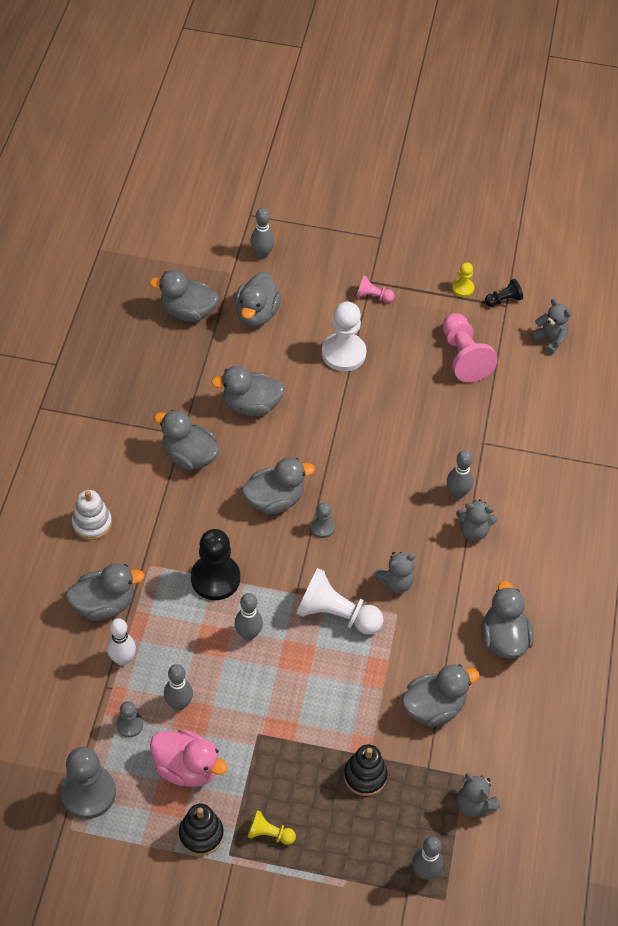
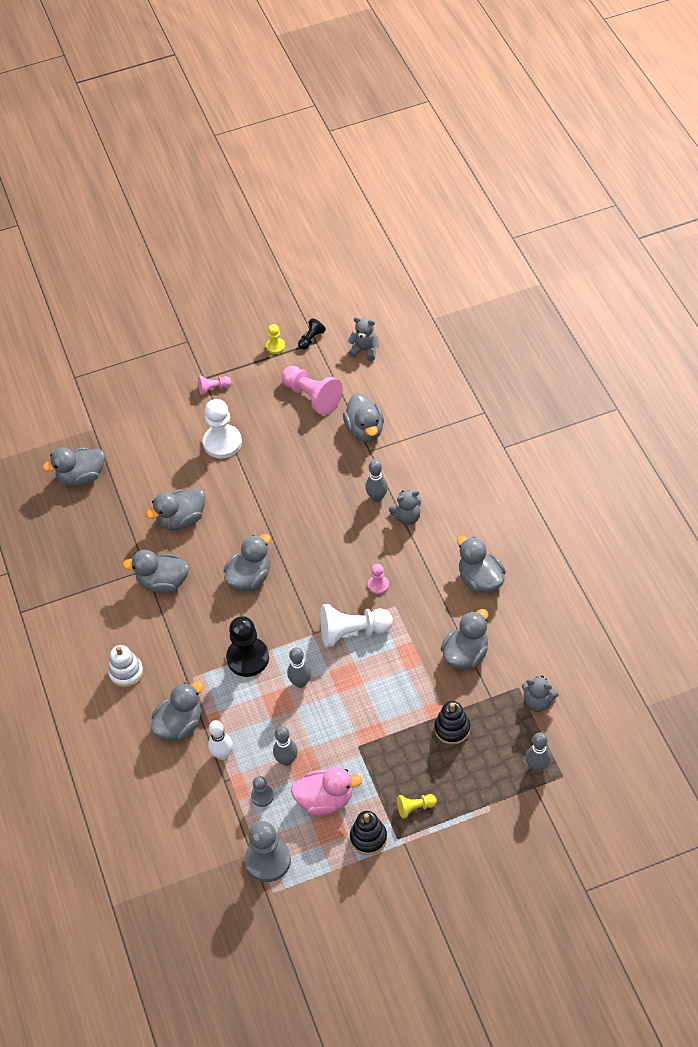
camera: 25 degrees left, 0 degrees up
(256, 314) = (135, 449): grey duck -> grey duck (365, 430)
(262, 254) = (106, 402): grey bowling pin -> none
(322, 527) = (298, 576): grey pawn -> none
(395, 583) = (378, 585): grey teddy bear -> pink pawn

